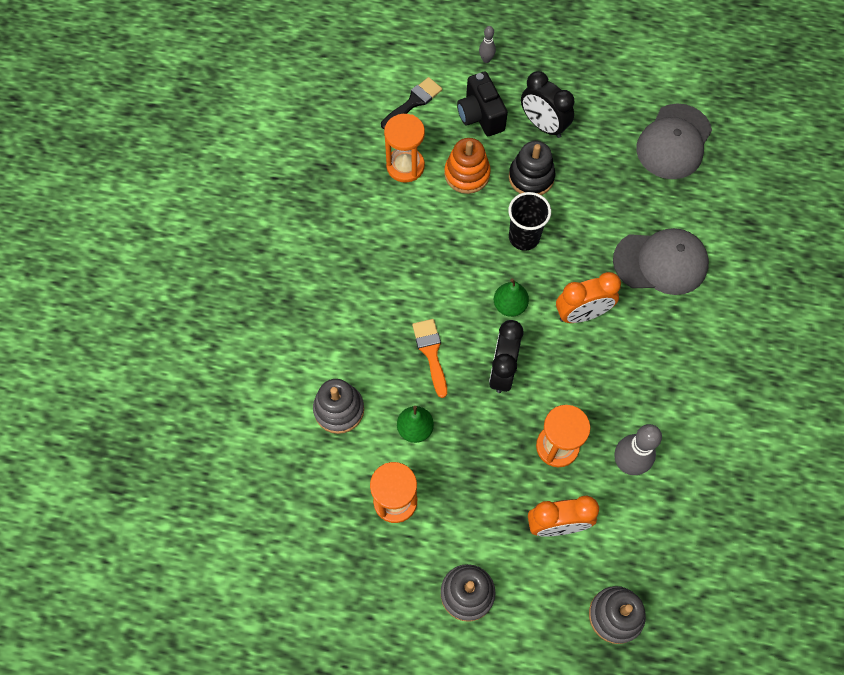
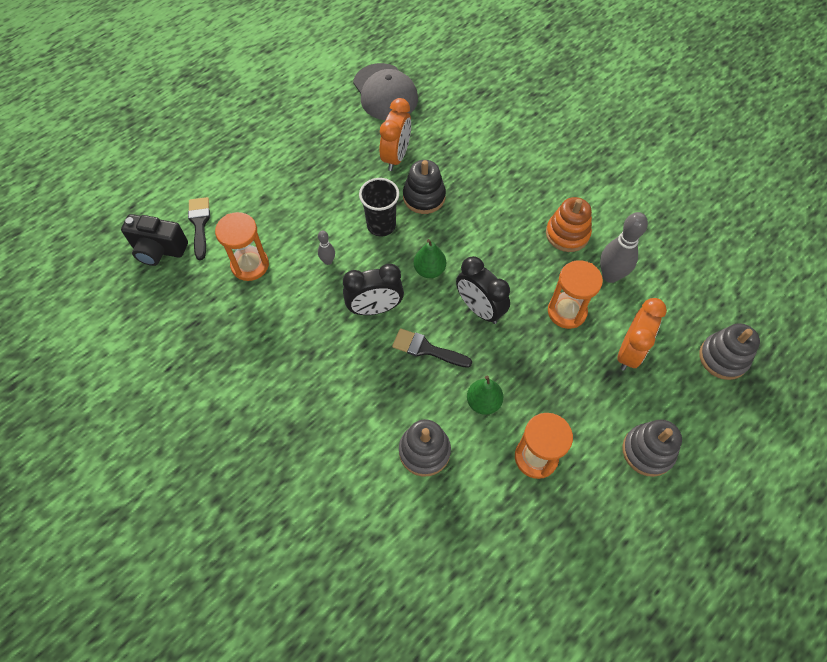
camera: 55 degrees left, 5 degrees down
(431, 353) = (426, 349): orange brush -> black brush
(467, 174) = (295, 228): orange stacking toy -> orange stacking toy (567, 234)
(480, 116) = (255, 188): black camera -> black camera (159, 250)
(486, 59) = (211, 155): grey bowling pin -> grey bowling pin (328, 261)
(531, 177) = (336, 190): black stacking toy -> black stacking toy (424, 197)
(543, 125) = (301, 156): black clock -> black clock (375, 308)
(582, 314) = (473, 229): orange clock -> orange clock (396, 157)
(660, 262) = (470, 158): grey cap -> none

